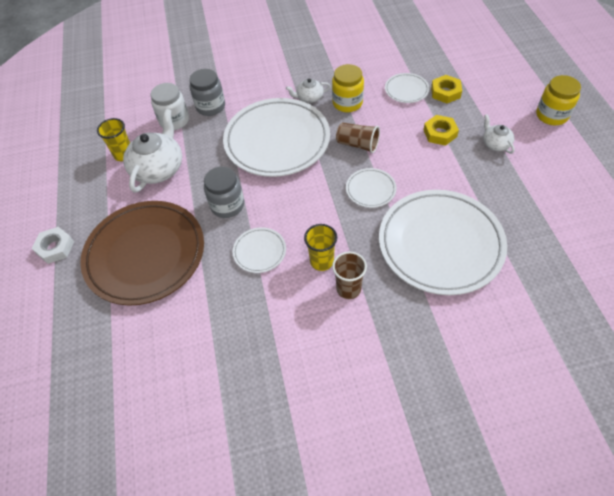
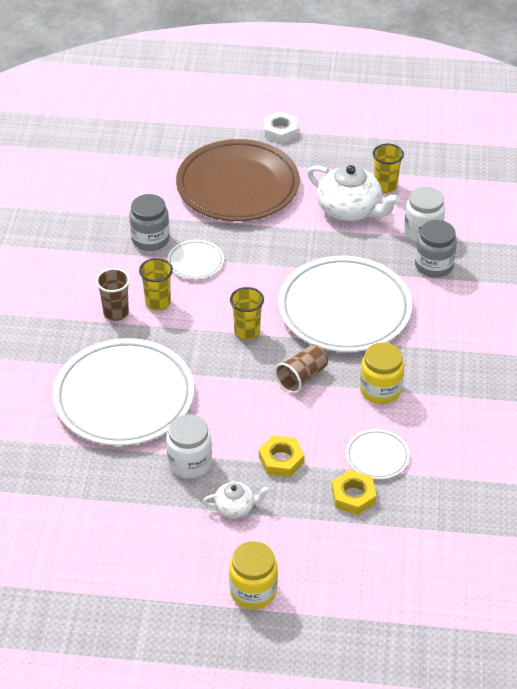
camera: 105 degrees right, 10 degrees down
(227, 205) = (268, 251): grey jar -> grey jar (150, 239)
(309, 97) = (408, 357): white teapot -> none
(327, 189) = (247, 332): none -> yellow cup
(370, 189) = (227, 367): white plate -> none
(476, 180) = (190, 463): none -> white jar

